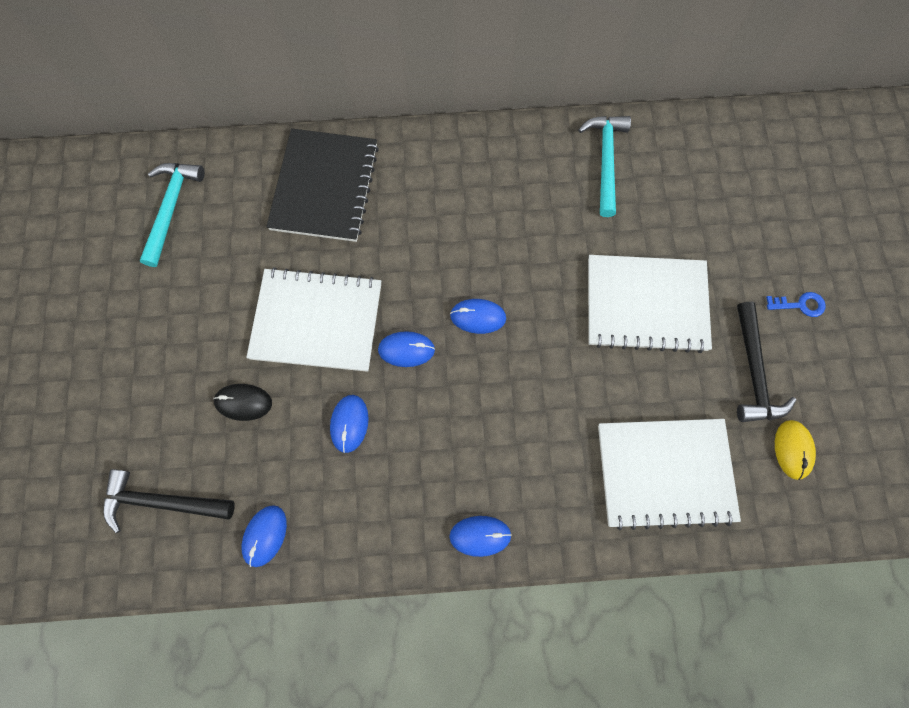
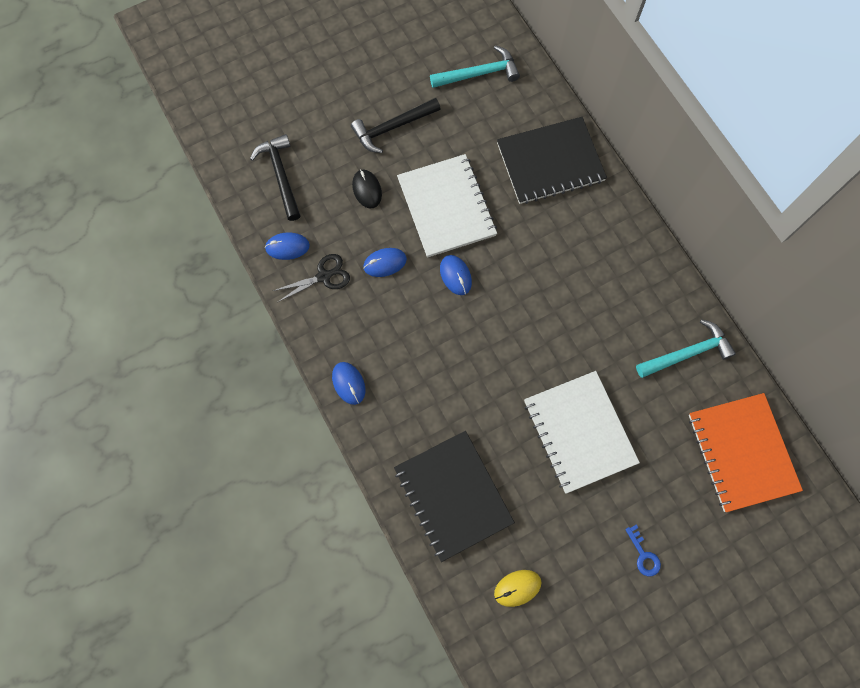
camera: 65 degrees right, 0 degrees up
(328, 505) = (324, 276): none -> black scissors
(478, 317) = (505, 313): blue mouse -> none
(665, 472) = (453, 495): white notebook -> black notebook
(728, 163) = (742, 452): none -> orange notebook
(753, 372) = (566, 536): black hammer -> black hammer (392, 128)

